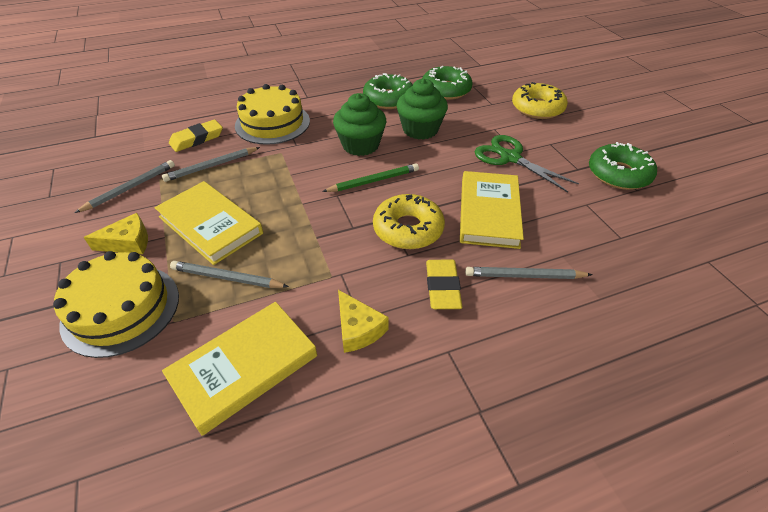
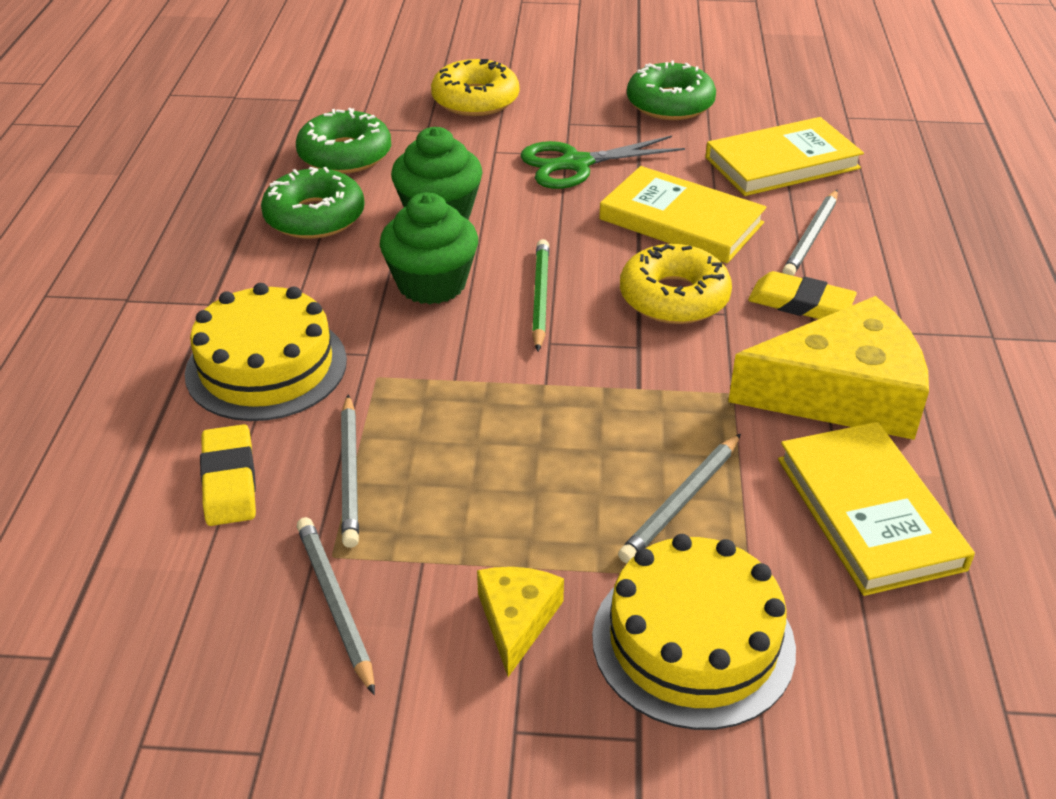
camera: 65 degrees left, 5 degrees down
(210, 225) = (535, 502): yellow book -> yellow book (782, 163)
(358, 329) = (841, 393): yellow cheese -> yellow cheese, size x2.05

